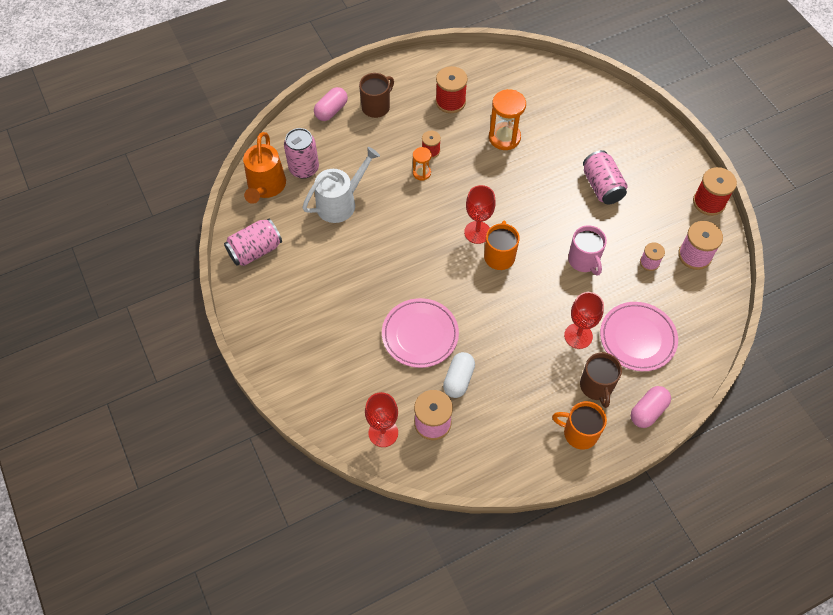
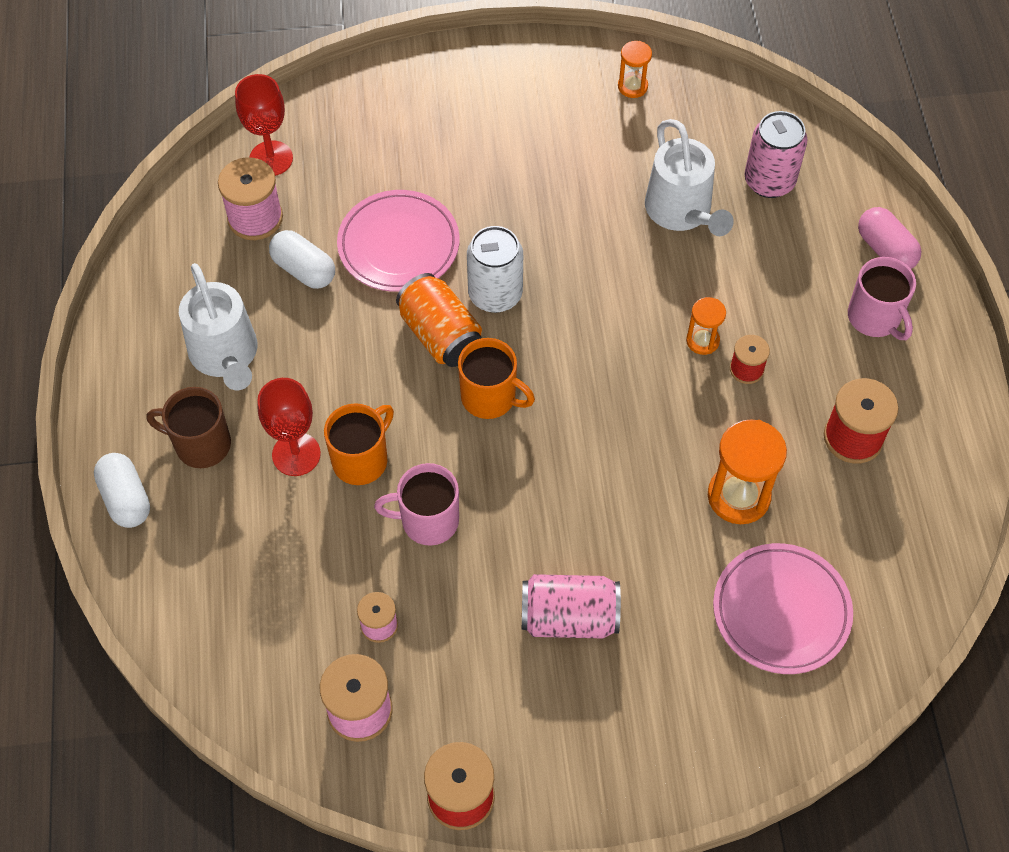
camera: 110 degrees right, 0 degrees up
(255, 250) = (632, 86): pink can -> orange hourglass
(266, 187) = (749, 124): orange watering can -> none
(376, 107) = (874, 317): brown mug -> pink mug
(433, 274) = (495, 294): none -> white can
(471, 292) = (440, 335): none -> orange can
(477, 232) = (550, 382): red goblet -> none
(535, 398) = (226, 355): none -> white watering can
(579, 433) = (143, 391): orange mug -> orange mug (361, 460)
(637, 338) = (250, 539): pink plate -> pink plate (781, 611)
(648, 411) = (126, 498): pink capsule -> white capsule

